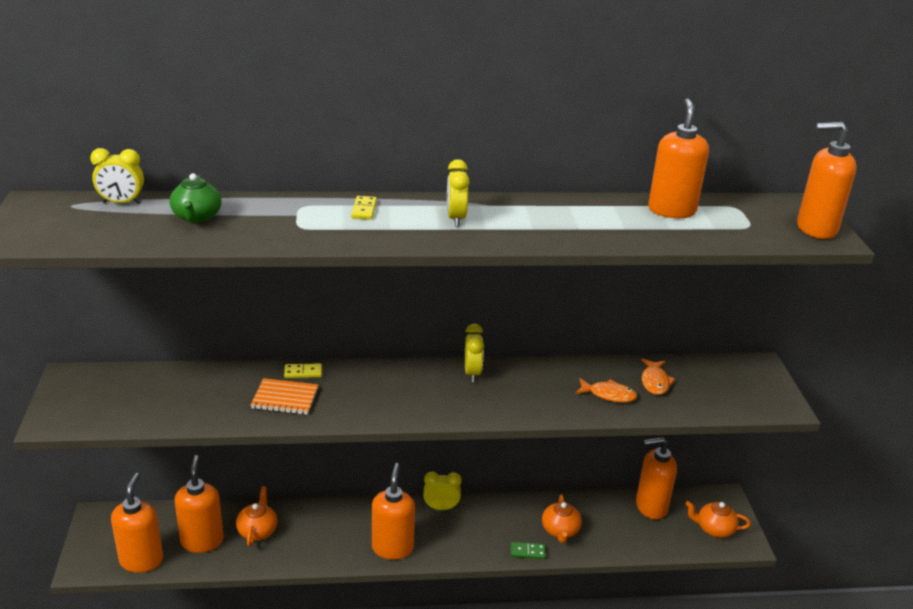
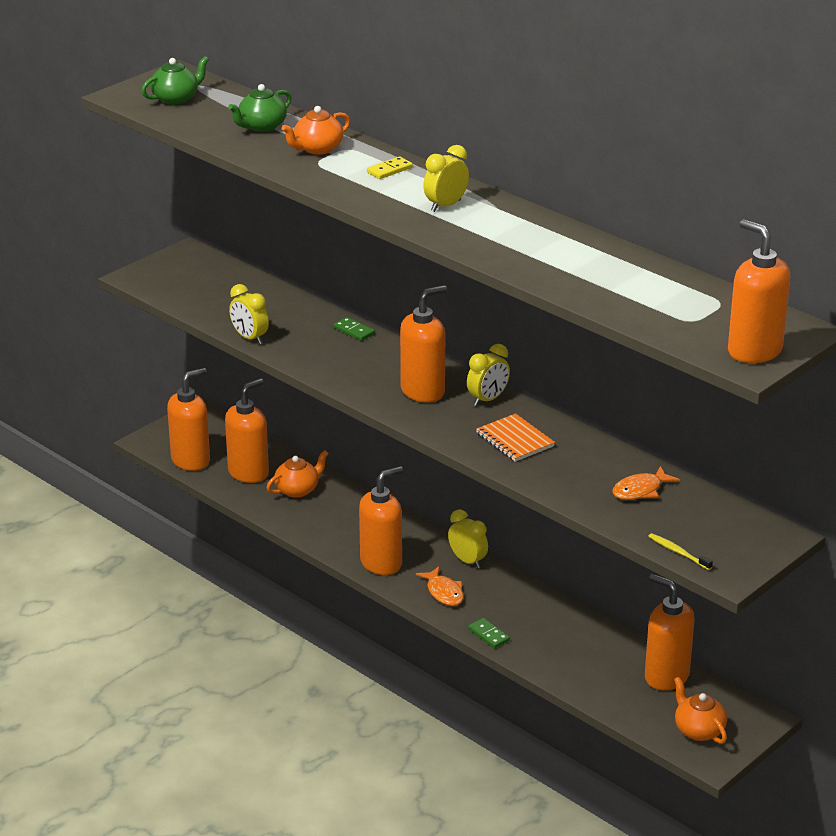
camera: 50 degrees right, 0 degrees up
(72, 223) = (176, 98): none -> green teapot
(121, 203) = (231, 96): yellow clock -> yellow clock (249, 338)
(285, 398) = (310, 341): orange notebook -> orange notebook (515, 440)
(303, 372) = (354, 331): yellow domino -> green domino
(560, 530) = (544, 639): orange teapot -> orange teapot (317, 149)
(608, 395) = (575, 476): orange fish -> orange fish (444, 592)
(671, 210) = (650, 278): orange soap dispenser -> orange soap dispenser (423, 391)
(741, 410) = (678, 552): none -> yellow toothbrush

